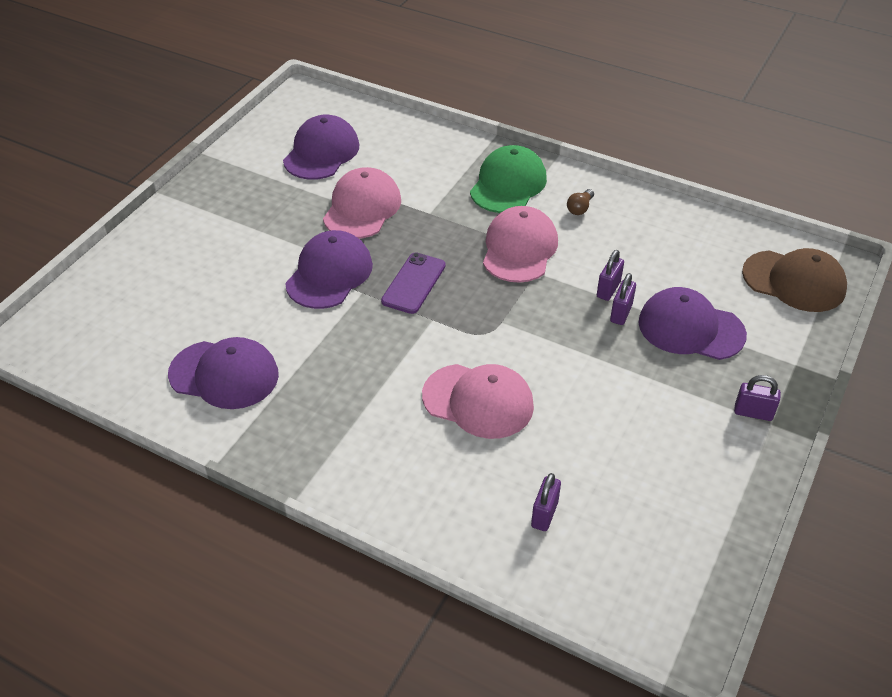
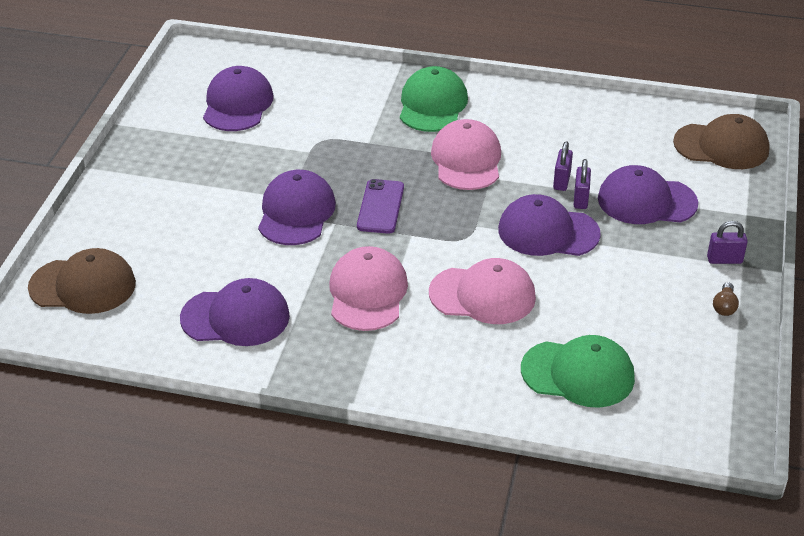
camera: 15 degrees left, 5 degrees down
(98, 312) = (83, 286): none -> brown cap
(362, 208) = (301, 149): pink cap -> pink cap (367, 293)
(544, 514) = (578, 374): purple padlock -> green cap
(573, 343) = (548, 232): none -> purple cap
(580, 208) = (508, 115): brown light bulb -> brown light bulb (724, 306)

